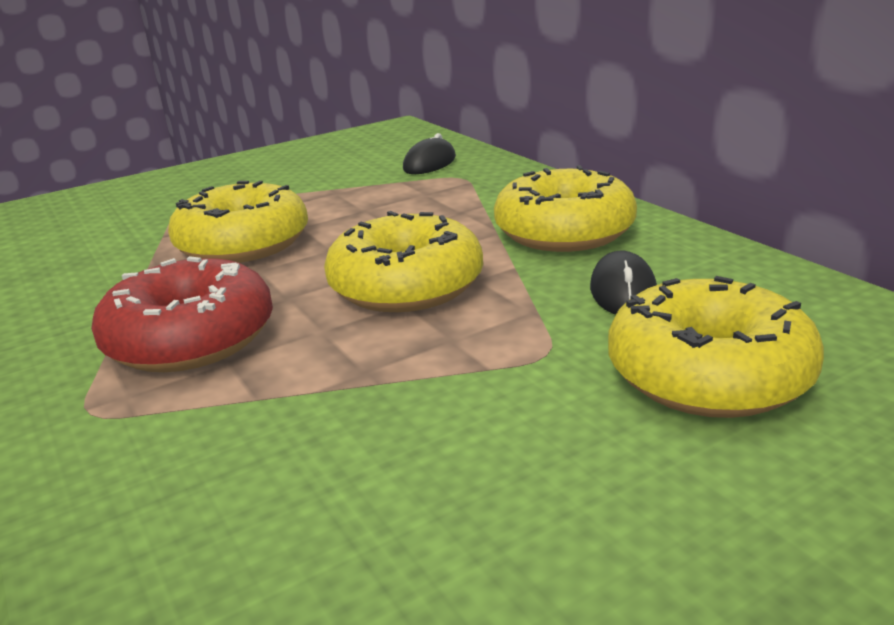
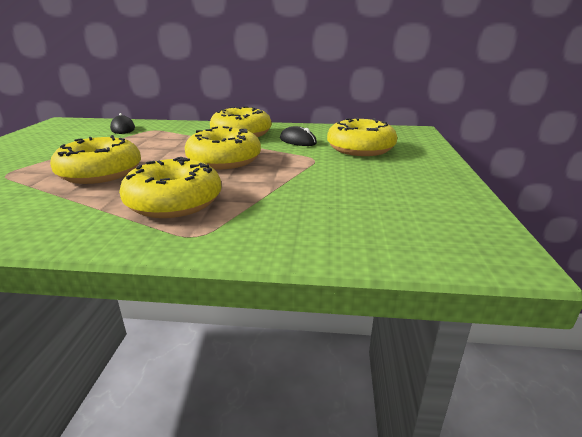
camera: 55 degrees left, 0 degrees up
(191, 339) = (174, 202): red donut -> yellow donut

